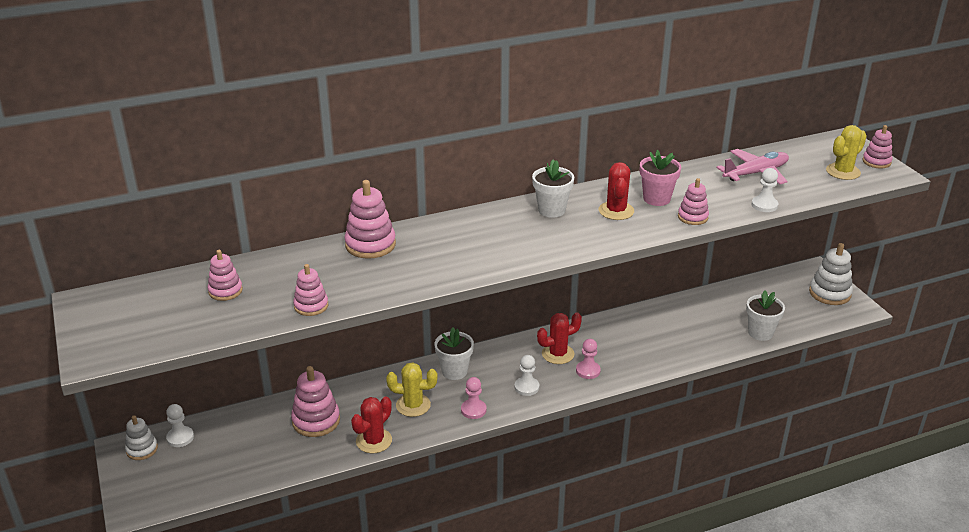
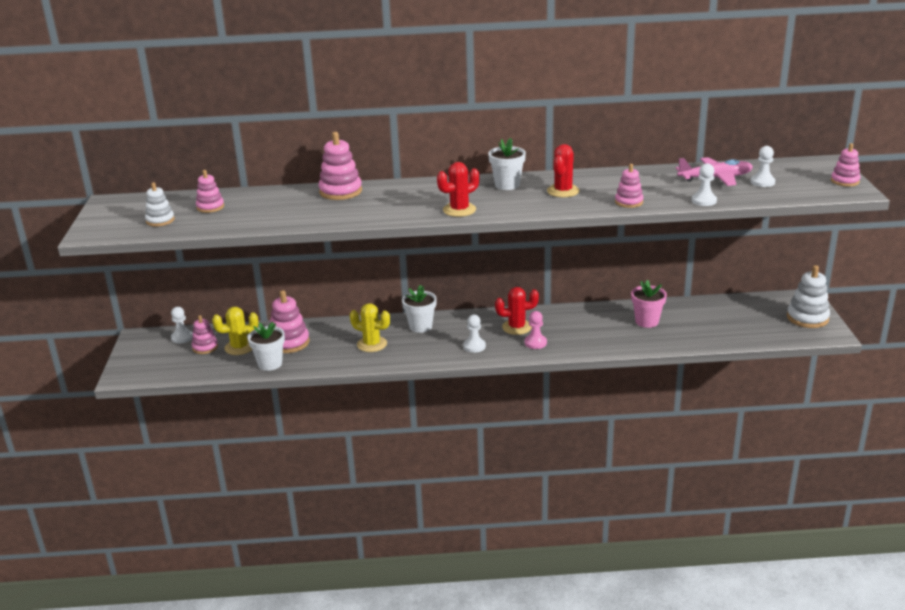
camera: 20 degrees right, 5 degrees down
(142, 449) = (151, 340): white stacking toy -> white stacking toy (160, 220)
(311, 306) = (265, 223): pink stacking toy -> pink stacking toy (205, 347)
(374, 441) = (325, 363): red cactus -> red cactus (459, 210)
(473, 410) = (419, 355): pink pawn -> none
(656, 199) = (606, 187): pink flower pot -> pink flower pot (647, 321)
(760, 333) = (716, 338): white flower pot -> white flower pot (270, 364)
(803, 173) = (762, 182): none -> white pawn
(843, 172) = (803, 185): yellow cactus -> yellow cactus (239, 347)

